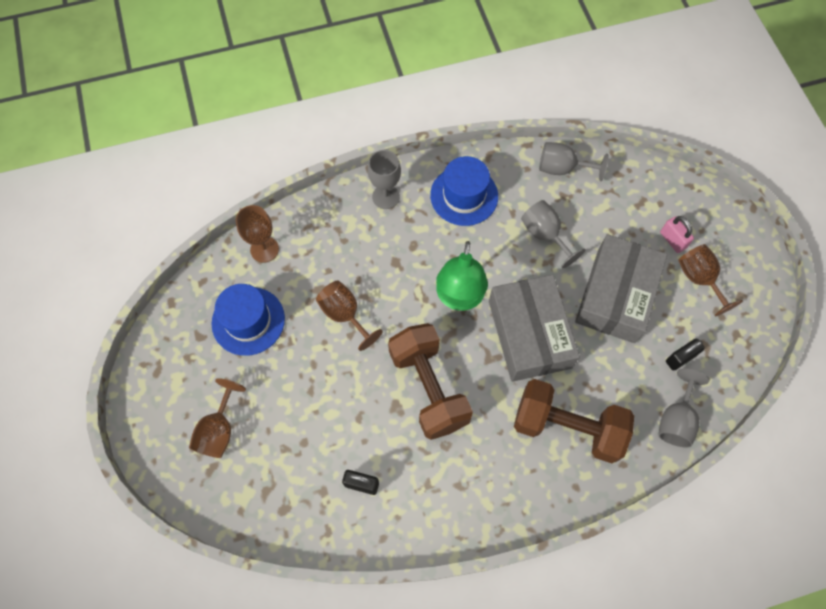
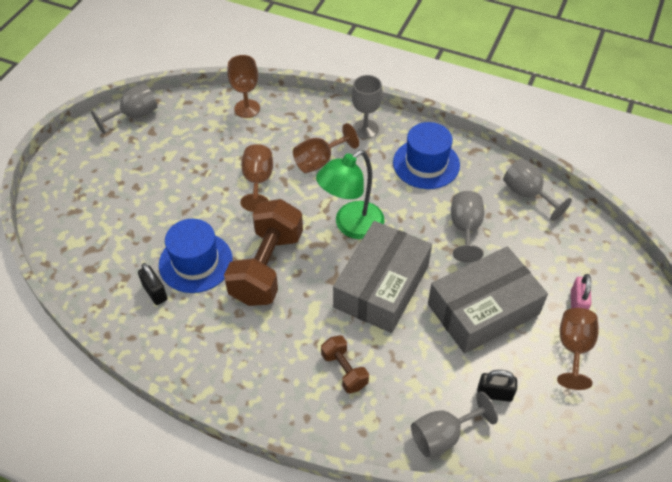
camera: 40 degrees right, 15 degrees down
(166, 332) = (134, 116): none -> grey goblet
(219, 430) = (103, 192): brown goblet -> brown goblet (319, 161)
(248, 321) = (191, 143): blue hat -> blue hat (195, 262)
(567, 427) = (344, 370): brown dumbbell -> brown dumbbell, size x0.50

